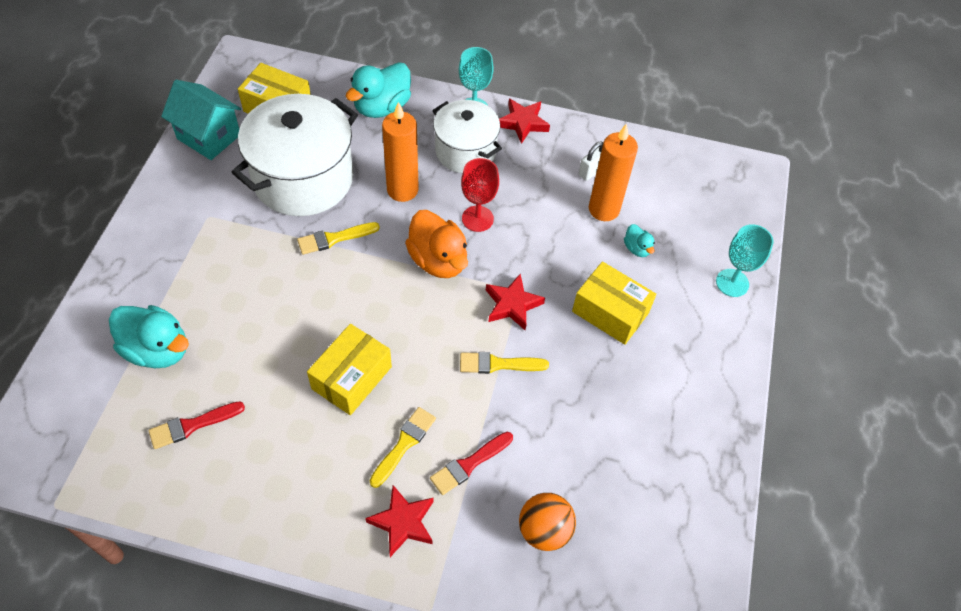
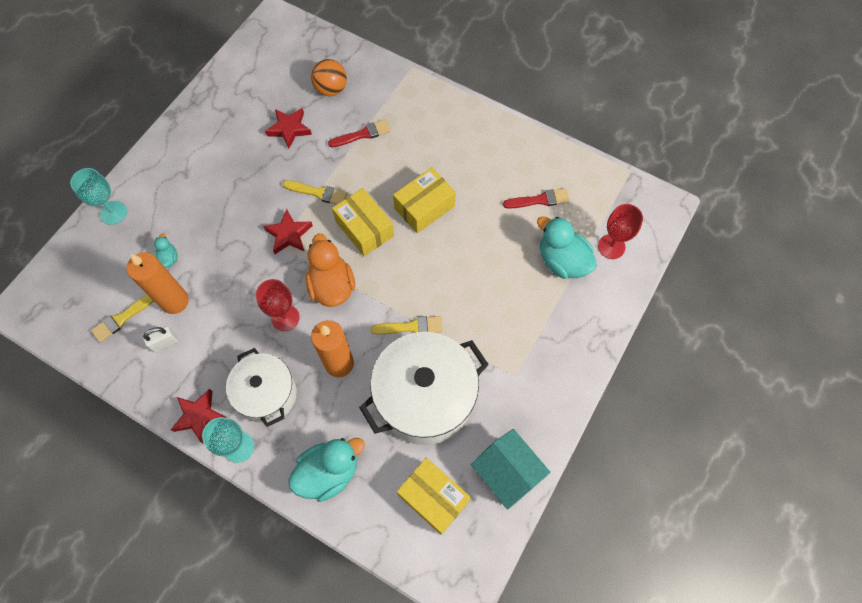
camera: 160 degrees left, 10 degrees up
(89, 383) = (611, 246): none -> red goblet
(403, 522) = (414, 112): red star -> red star (289, 129)
(404, 444) = (400, 156): yellow brush -> yellow brush (122, 318)
(610, 312) = (218, 212): yellow box -> yellow box (364, 229)

